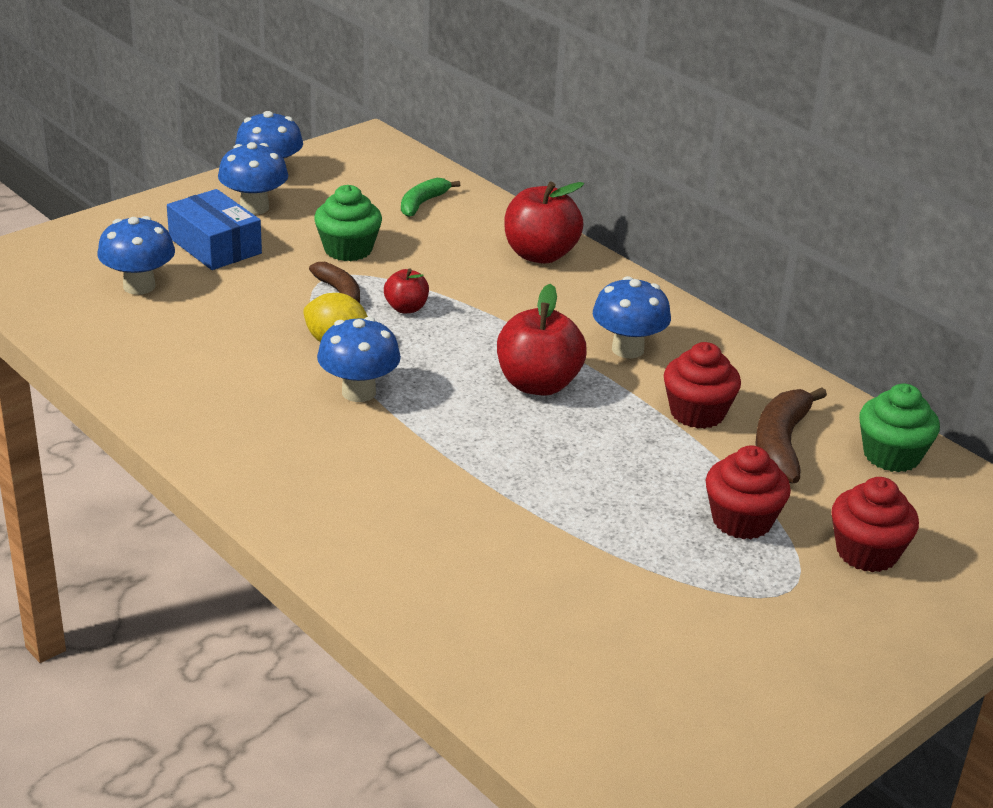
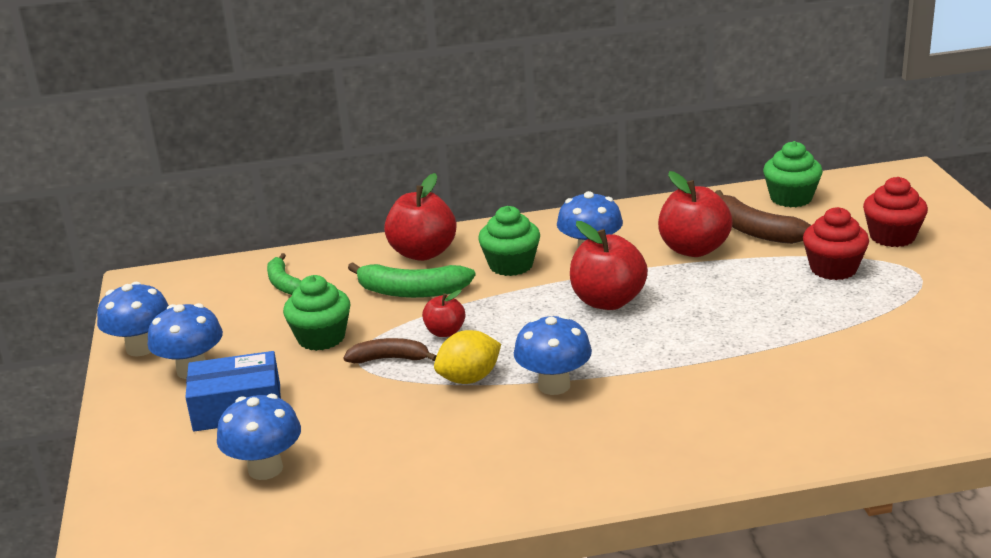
camera: 55 degrees left, 5 degrees down
(463, 270) = (411, 291): none -> green banana
(560, 309) = (511, 265): none -> green cupcake
(697, 413) = (694, 249): red cupcake -> red apple

